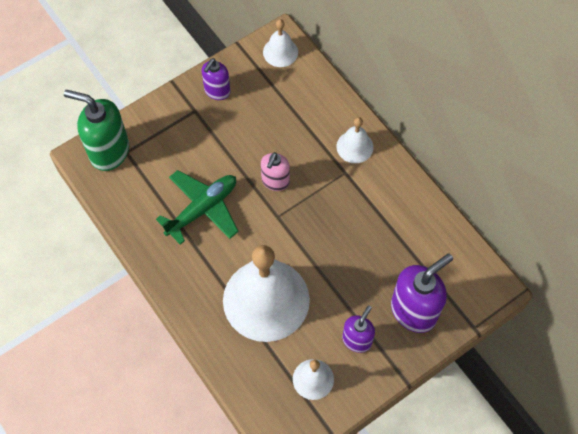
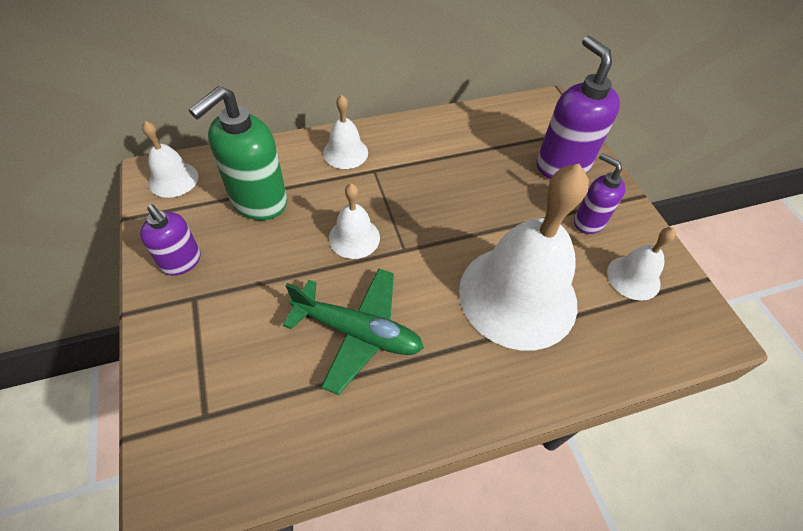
camera: 75 degrees left, 10 degrees down
(109, 151) = (188, 445): green soap dispenser -> green soap dispenser (258, 201)
(202, 209) = (357, 332): green plane -> green plane turned 135 degrees clockwise
(275, 181) = (354, 237): pink soap dispenser -> white bell

